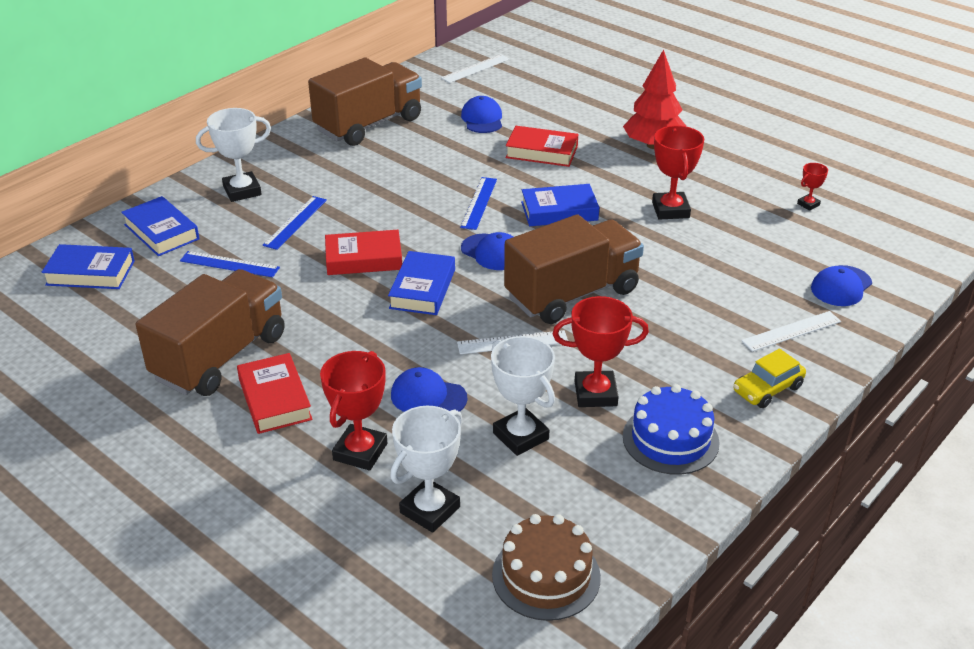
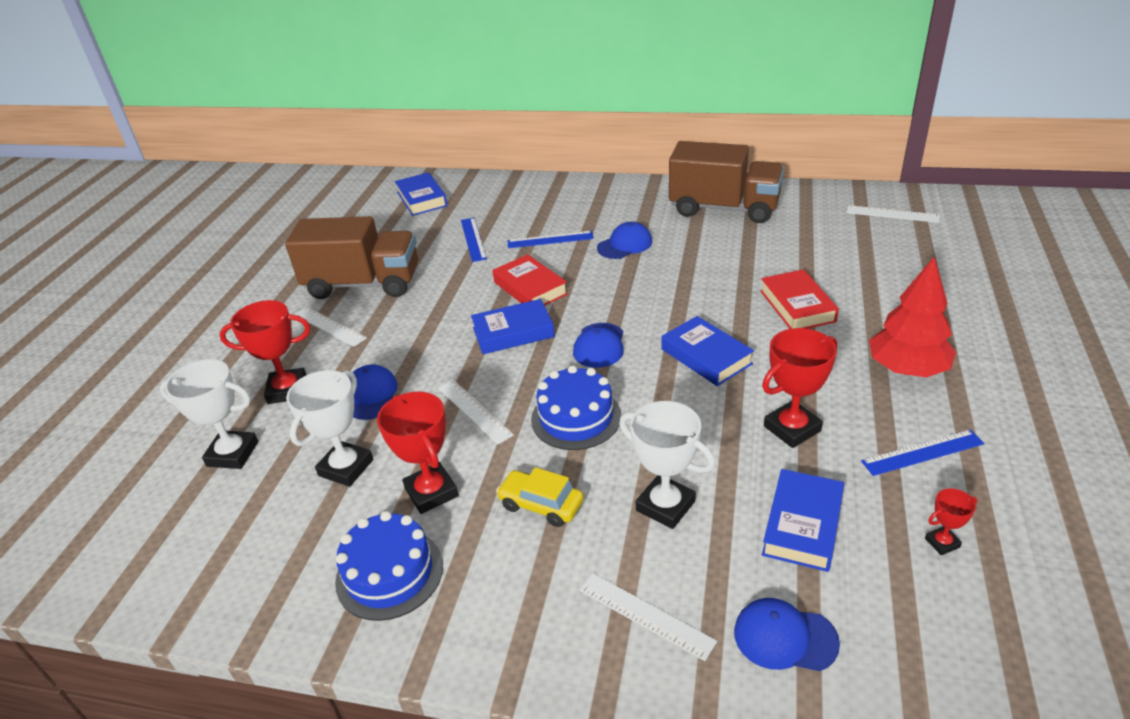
camera: 65 degrees right, 0 degrees up
(161, 232) = (488, 199): blue book -> blue book (802, 525)
(242, 191) = (568, 203): white trophy -> white trophy (665, 506)
(275, 399) = (329, 326): red book -> white ruler
(479, 203) = (669, 308): blue ruler -> blue ruler (922, 453)
(482, 119) = (809, 253): blue cap -> blue cap (625, 245)
(546, 576) = (171, 555): brown cake -> none
(572, 294) = (576, 417): brown truck -> blue cake
(767, 389) = (518, 628): yellow car -> yellow car (541, 505)
(808, 204) = (942, 543): red trophy -> red trophy turned 45 degrees counterclockwise

